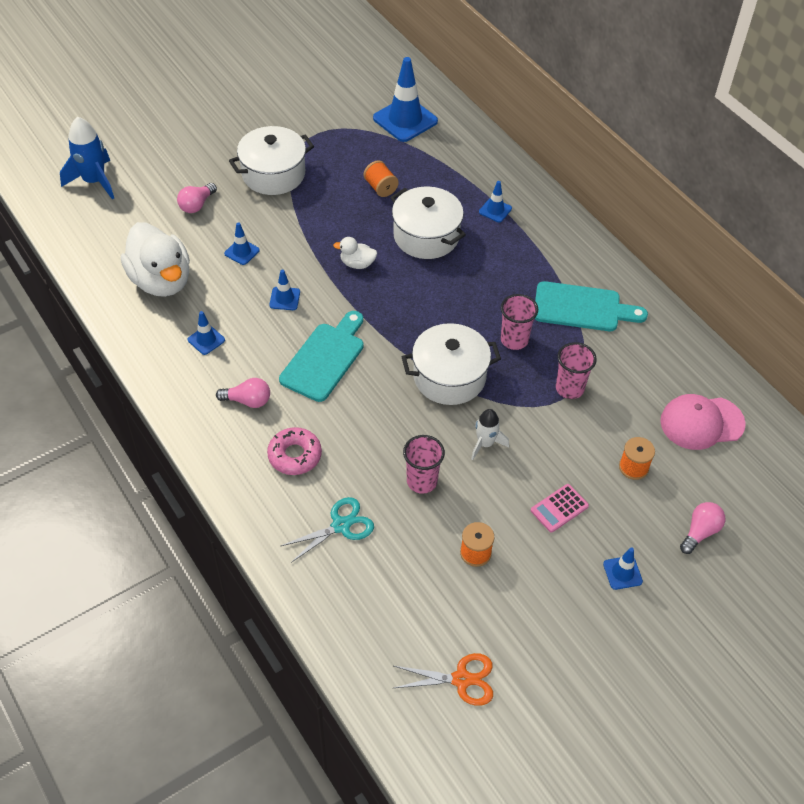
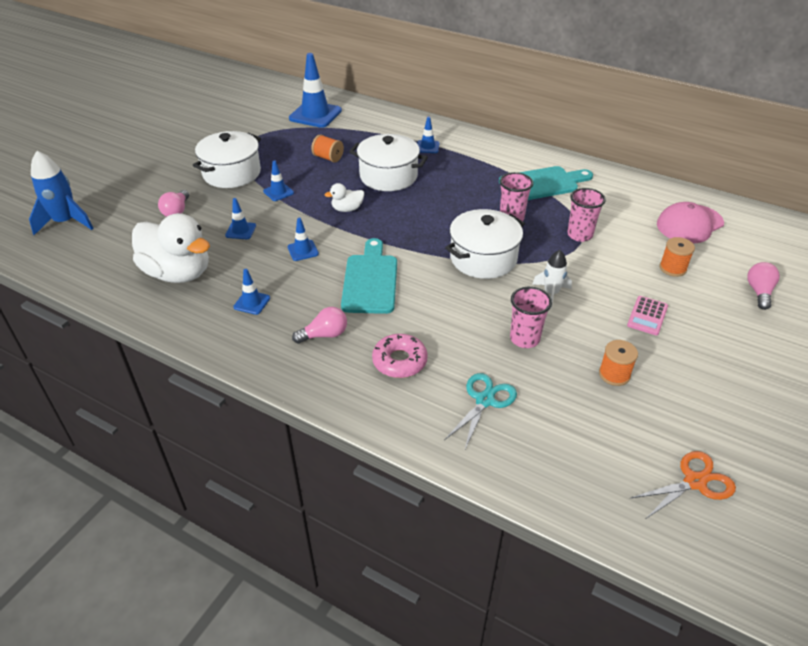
camera: 25 degrees left, 10 degrees down
(622, 573) = (735, 342): blue traffic cone -> blue traffic cone (278, 192)

